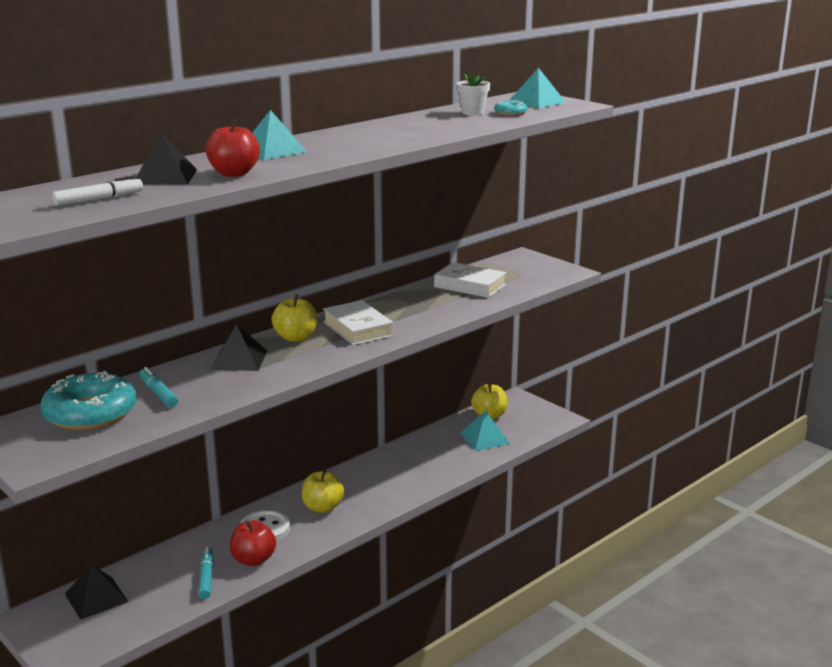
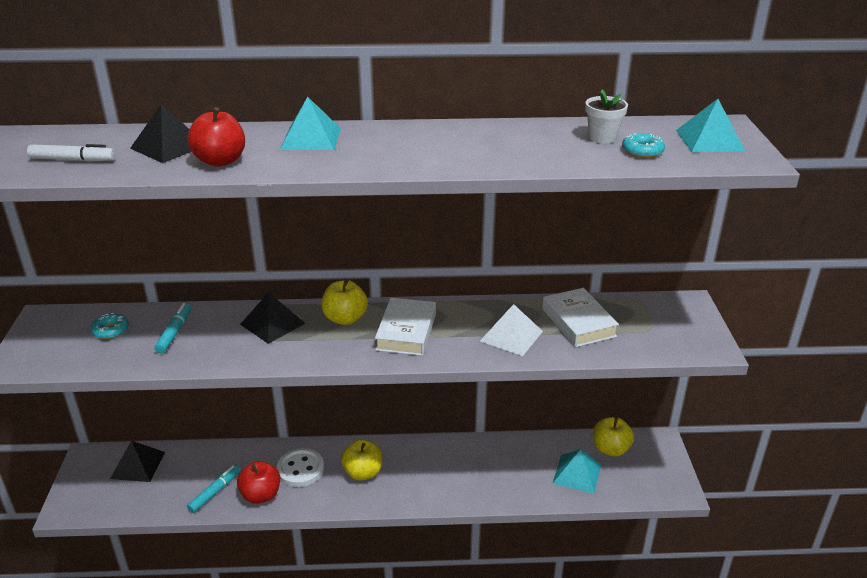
camera: 40 degrees right, 10 degrees up
(90, 413) = (110, 330): turquoise donut -> turquoise donut, size x0.44
(437, 306) = (511, 336): none -> white pyramid

